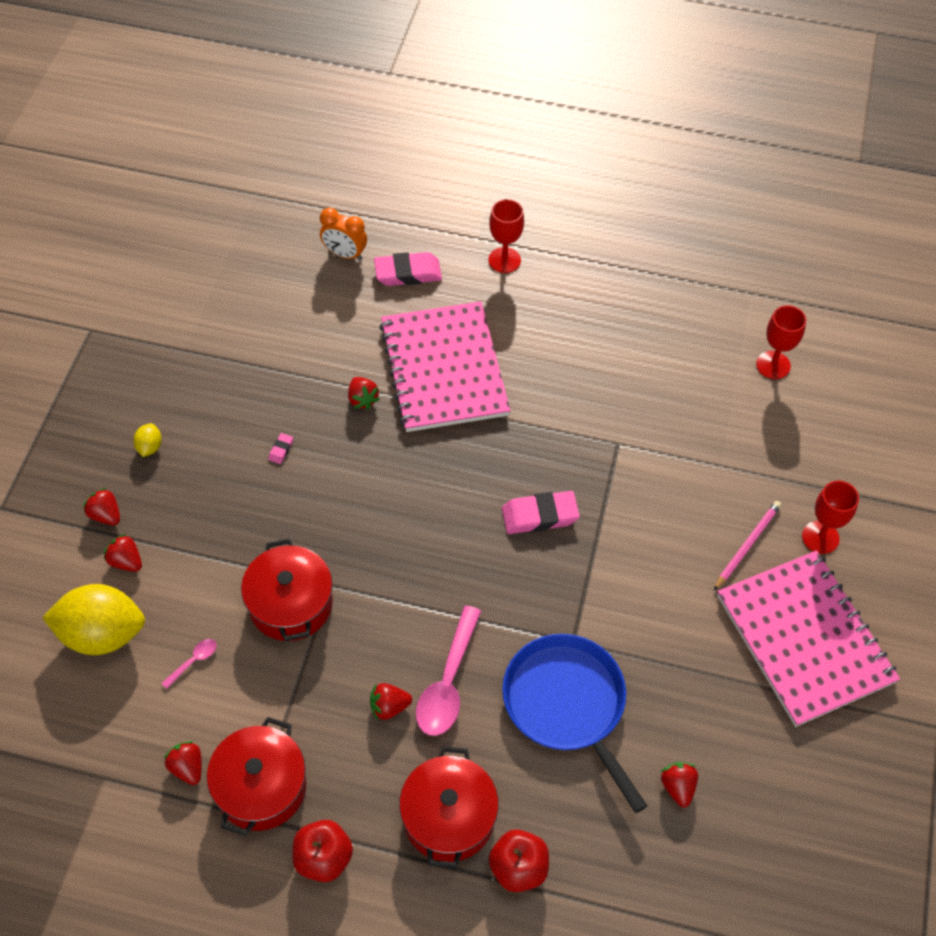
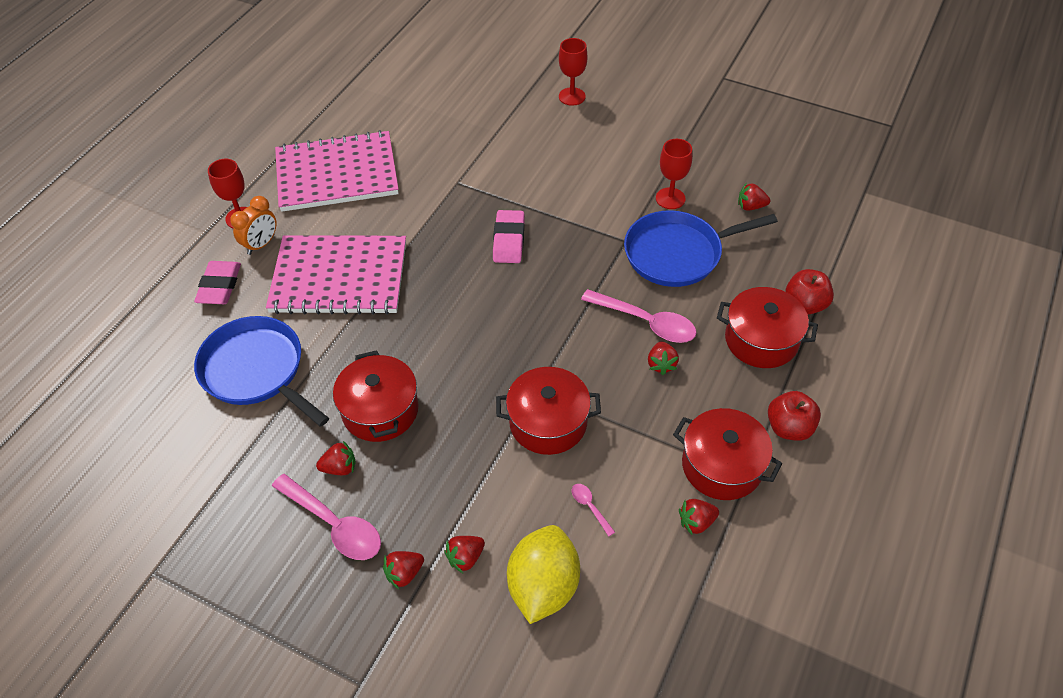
camera: 75 degrees left, 5 degrees down
(149, 447) = (334, 524): yellow lemon -> pink spoon
(281, 450) = (380, 410): pink eraser -> red pot
(310, 335) = (256, 370): none -> blue pan
(345, 254) = (171, 330): orange clock -> orange clock (261, 244)
(362, 399) = (348, 340): red strawberry -> red strawberry (340, 468)
(747, 545) = (568, 132): pink pencil -> none
(773, 365) = (419, 87): red goblet -> red goblet (670, 198)
(804, 639) = (649, 121): pink notebook -> pink notebook (337, 174)

